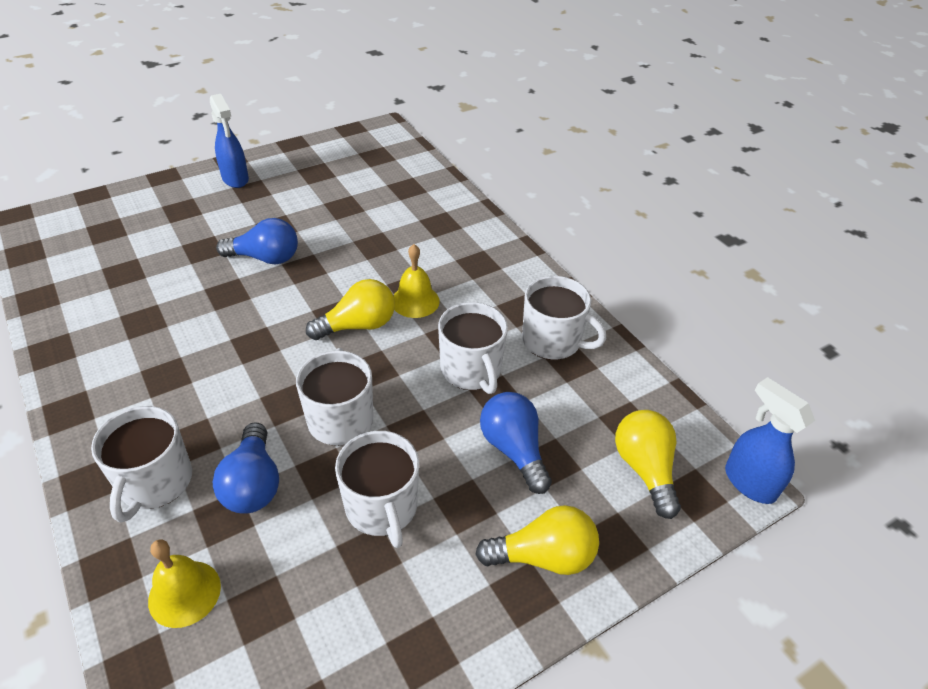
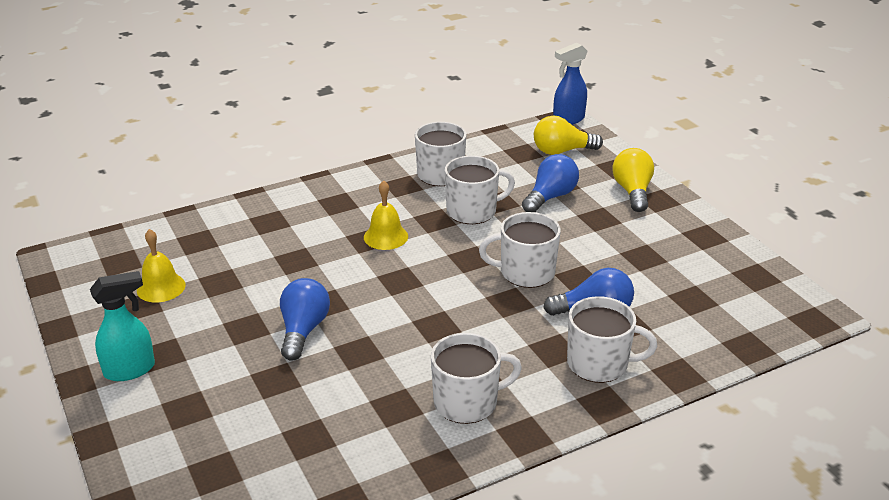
camera: 85 degrees left, 10 degrees down
(184, 593) = (690, 334): yellow bell -> yellow bell (161, 287)
(235, 179) = (130, 370): blue spray bottle -> turquoise spray bottle
(358, 326) = (416, 267): yellow light bulb -> none
(382, 507) = (606, 251): white mug -> white mug (467, 402)
(514, 450) = (550, 197): blue light bulb -> blue light bulb turned 150 degrees clockwise

